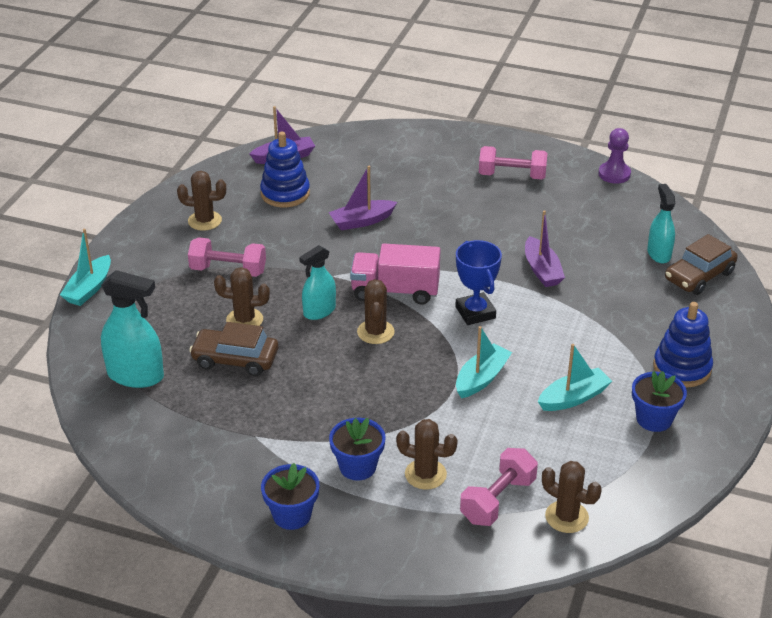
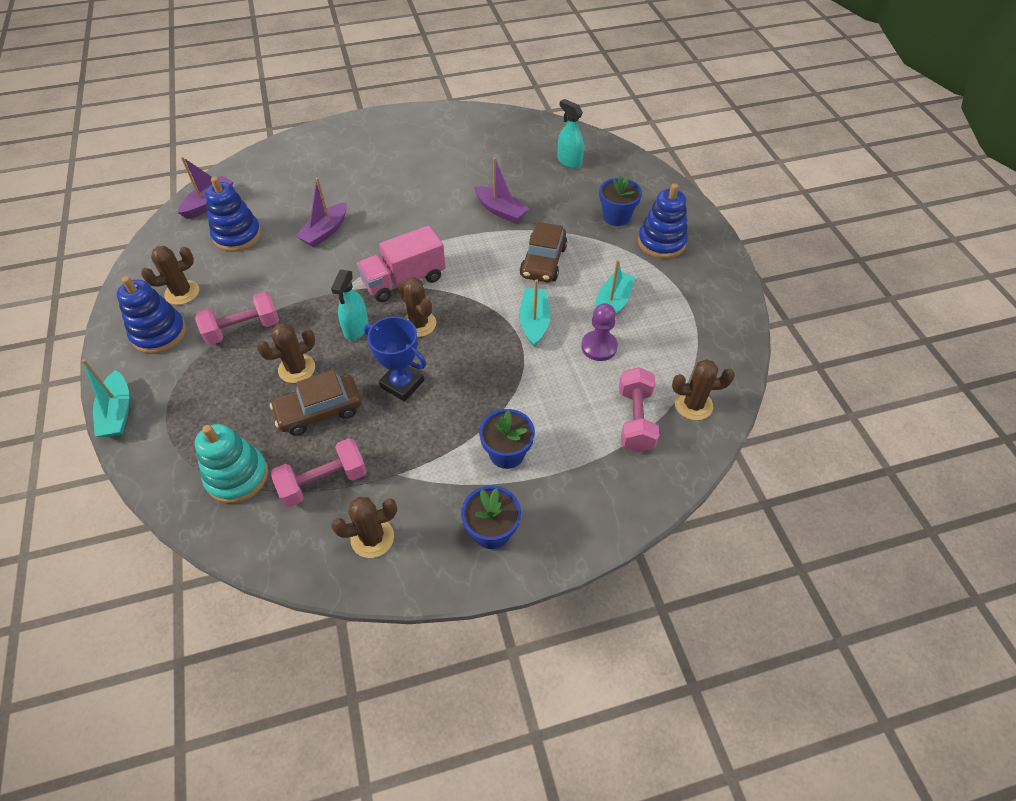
camera: 35 degrees left, 15 degrees up
(136, 375) = (237, 476): turquoise spray bottle -> turquoise stacking toy
(163, 244) = (159, 333): none -> blue stacking toy
(425, 474) = (564, 429): brown cactus -> brown cactus (372, 538)
(475, 312) = (482, 269): blue trophy -> blue trophy (402, 384)
(512, 175) = (412, 144): pink dumbbell -> pink dumbbell (323, 482)
(614, 174) = (485, 113): purple pawn -> purple pawn (599, 347)
(654, 419) = (679, 292): blue flower pot -> blue flower pot (616, 216)
(699, 276) = (610, 166): brown car -> brown car (543, 262)

